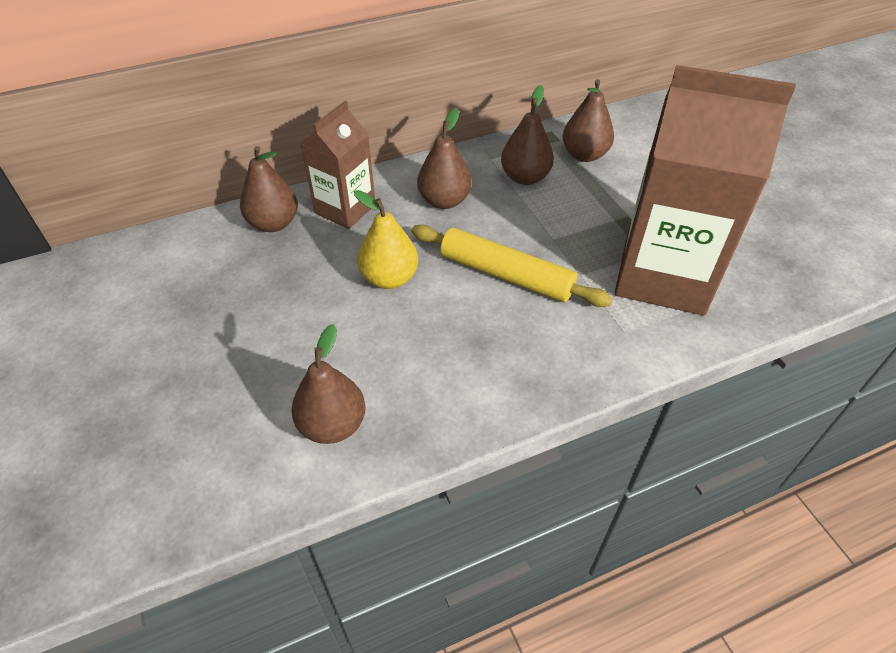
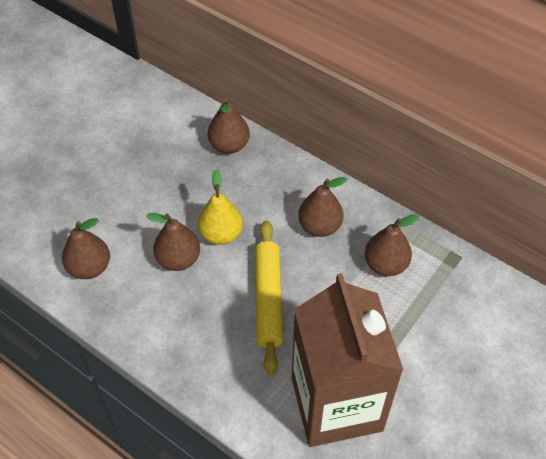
camera: 60 degrees right, 5 degrees up
(345, 209) = (270, 174): brown carton -> none
(584, 155) = (447, 293): brown pear -> brown pear (178, 259)

